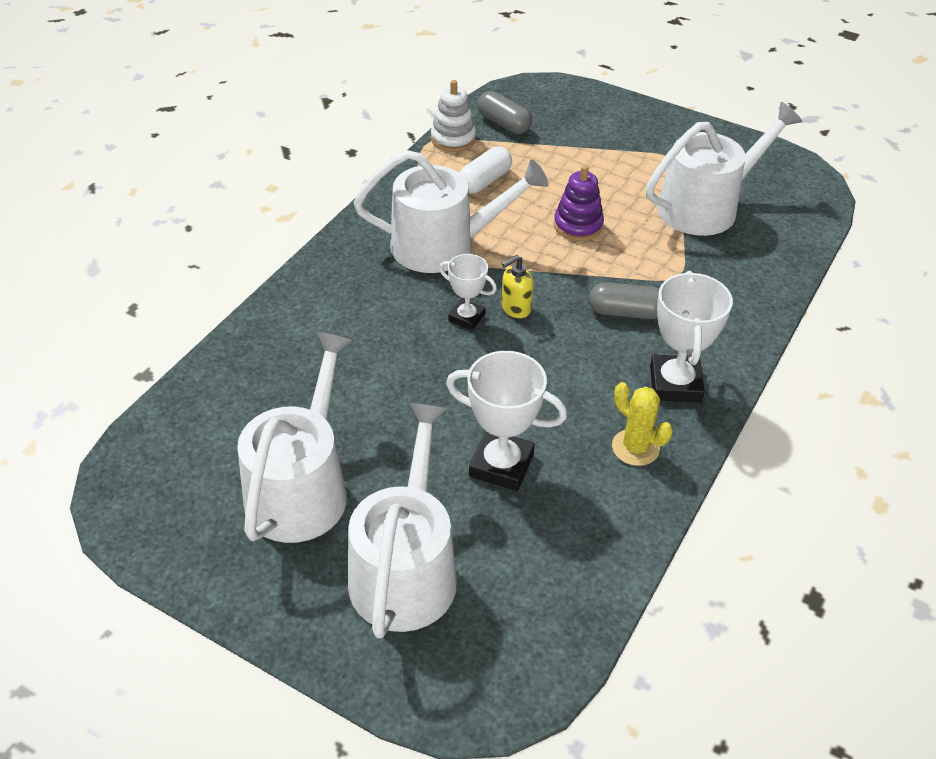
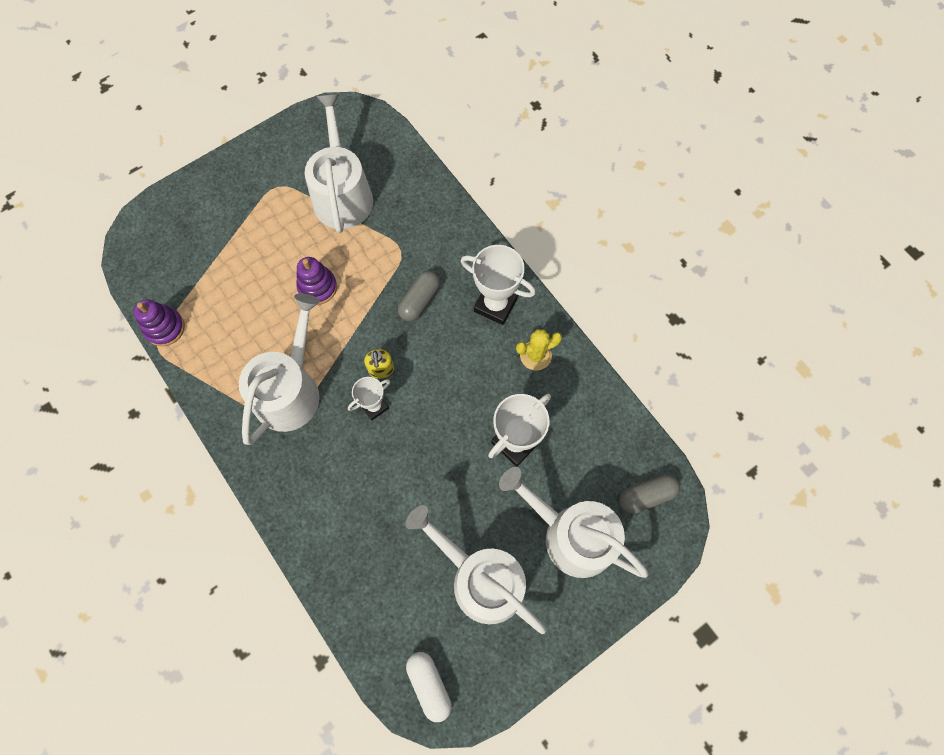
camera: 65 degrees left, 25 degrees up
(453, 139) = (165, 328): white stacking toy -> purple stacking toy
(484, 181) = (231, 328): white capsule -> white capsule (429, 685)
(504, 124) = (167, 281): grey capsule -> grey capsule (646, 495)

